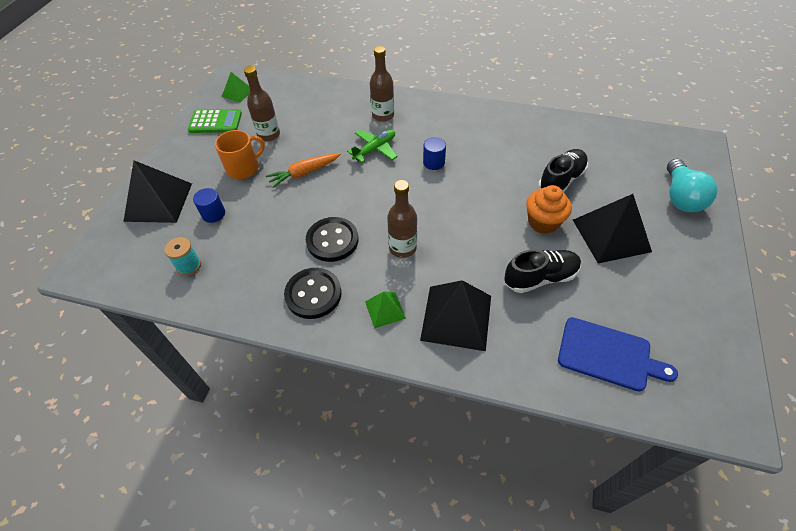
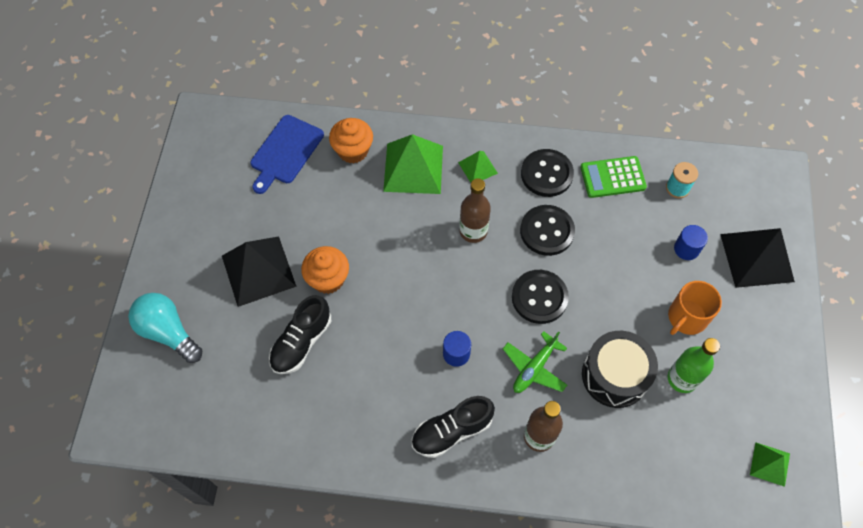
camera: 170 degrees right, 10 degrees up
(215, 122) = (767, 396): green calculator -> green calculator (612, 177)
(269, 135) = (682, 379): brown bottle -> green bottle
(304, 173) = (609, 318): orange carrot -> none
(316, 140) = (615, 375): none -> black drum
(356, 191) = (539, 297): none -> black button
(456, 317) = (413, 168): black pyramid -> green pyramid
(526, 346) = (353, 151): none -> orange cupcake
(540, 278) = (336, 214): black shoe -> black shoe (452, 431)
(608, 355) = (285, 152): blue cutting board -> blue cutting board turned 75 degrees counterclockwise
(680, 197) = (168, 332): turquoise light bulb -> turquoise light bulb turned 45 degrees counterclockwise

